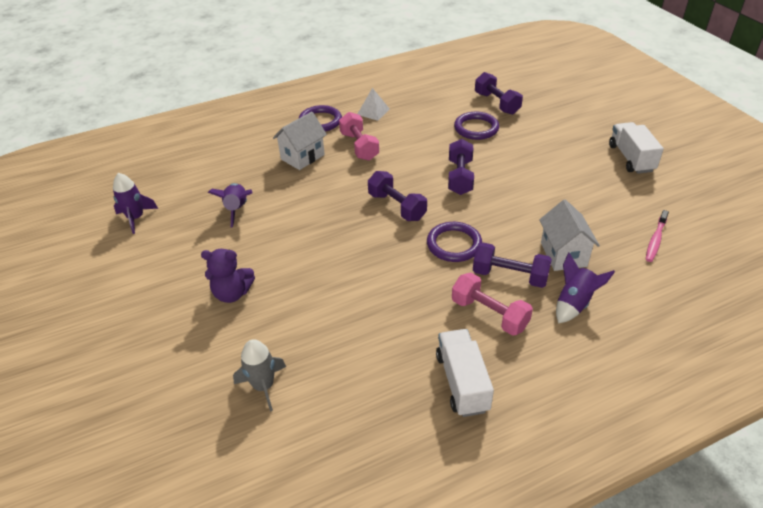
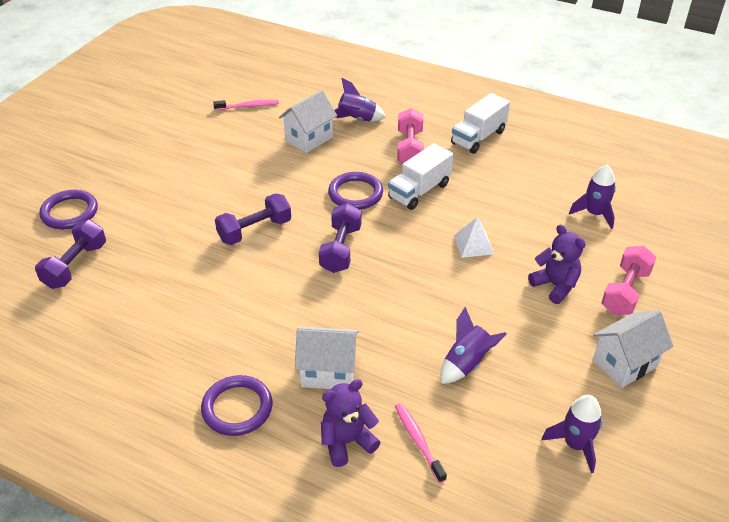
camera: 130 degrees left, 0 degrees up
(137, 278) = (624, 364): none -> white house
(221, 166) = (418, 441): none -> pink toothbrush
(254, 145) = (347, 442): none -> purple teddy bear
(263, 386) = (594, 214): grey rocket -> purple rocket
(359, 146) = (263, 334): pink dumbbell -> pink dumbbell (625, 292)
(373, 111) = (172, 367): white pyramid -> white pyramid (473, 244)
(476, 128) = (148, 258): purple ring -> purple ring (69, 212)
(510, 276) = (361, 154): purple dumbbell -> none
(631, 158) = (132, 145): white truck -> white truck (419, 191)

